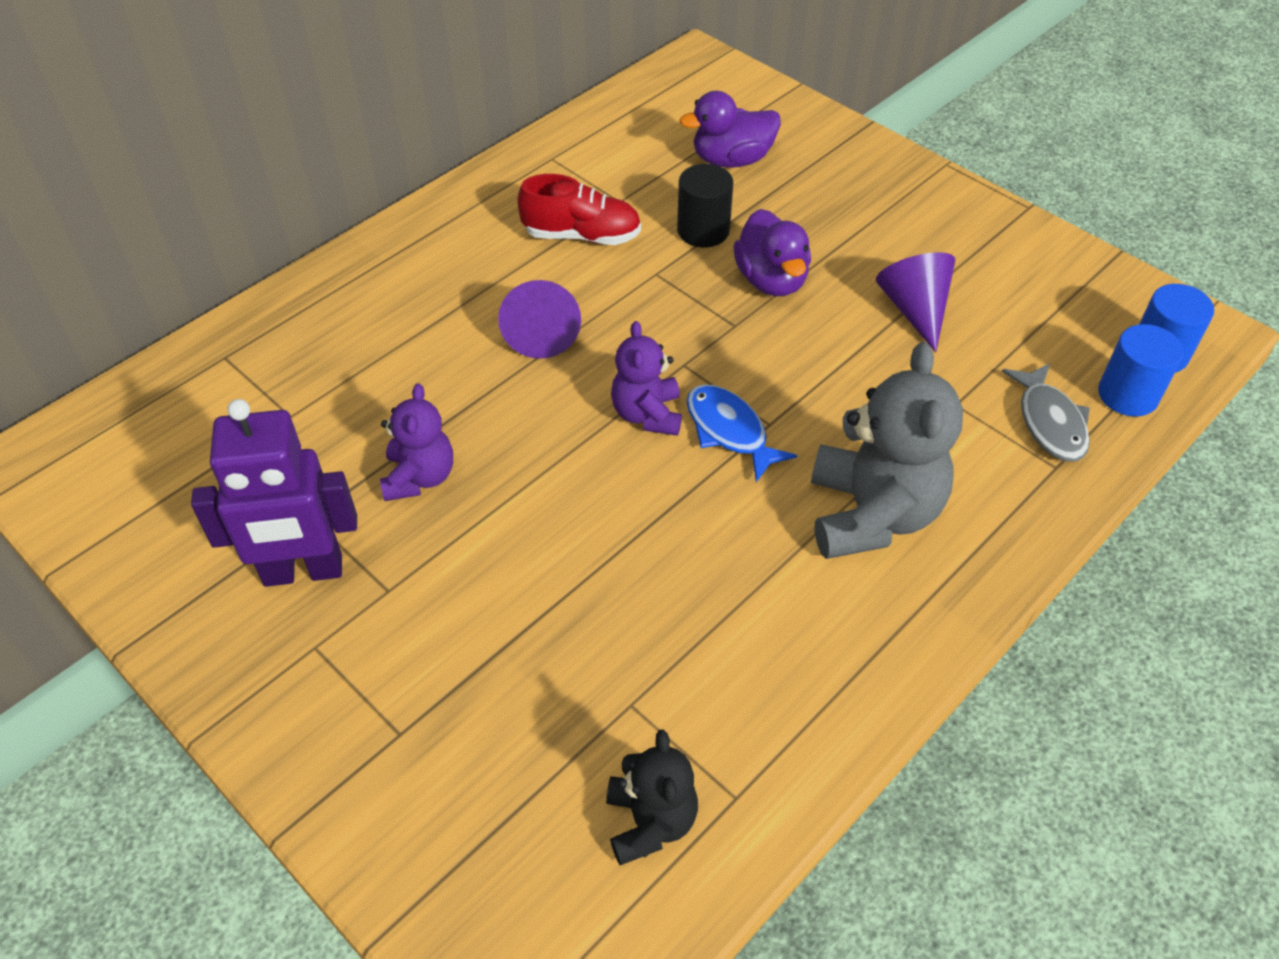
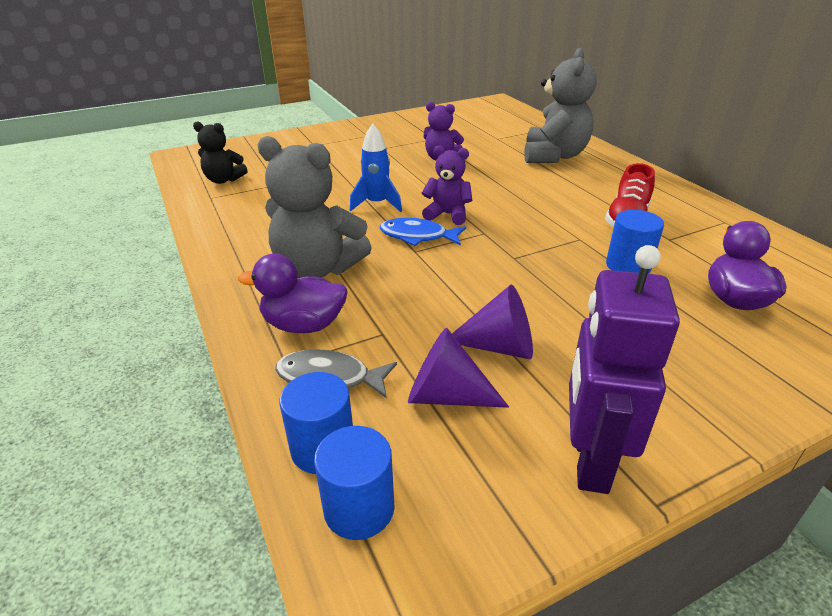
camera: 110 degrees right, 15 degrees down
(303, 571) = (405, 135): purple robot -> purple robot (590, 460)
(368, 326) = (554, 156): none -> grey teddy bear
(541, 332) = (532, 195): purple cone -> purple cone (446, 395)
(650, 512) = (377, 204): none -> blue rocket
(703, 231) = (628, 266): black cylinder -> blue cylinder
(729, 431) = (418, 236): blue fish -> blue fish turned 150 degrees counterclockwise
(771, 280) = (559, 283): purple duck -> purple duck (304, 325)

